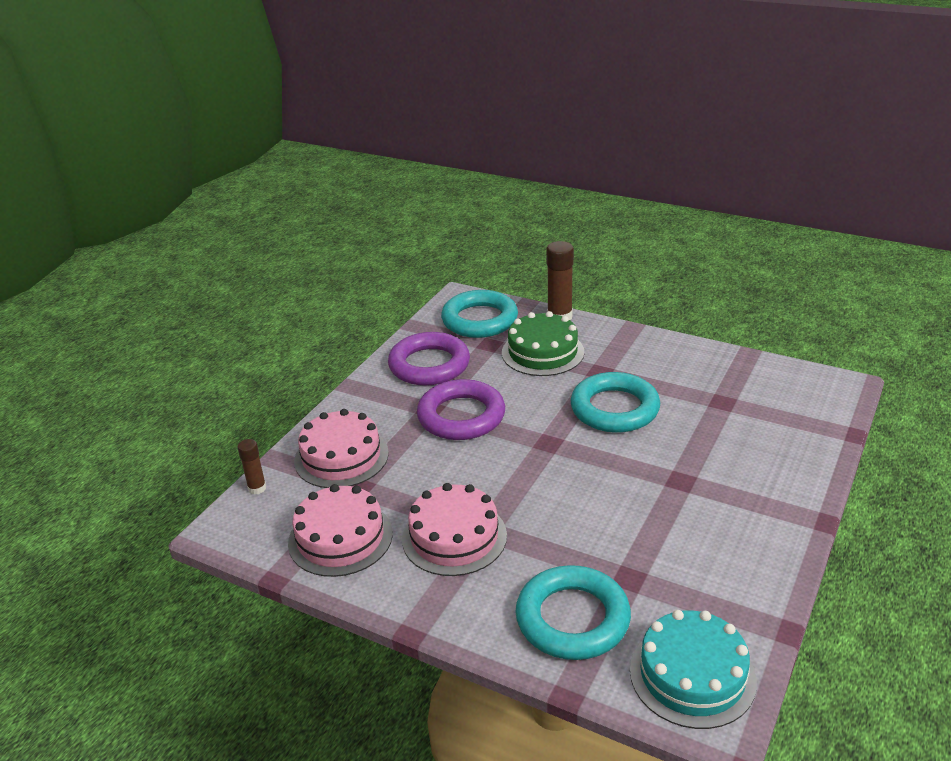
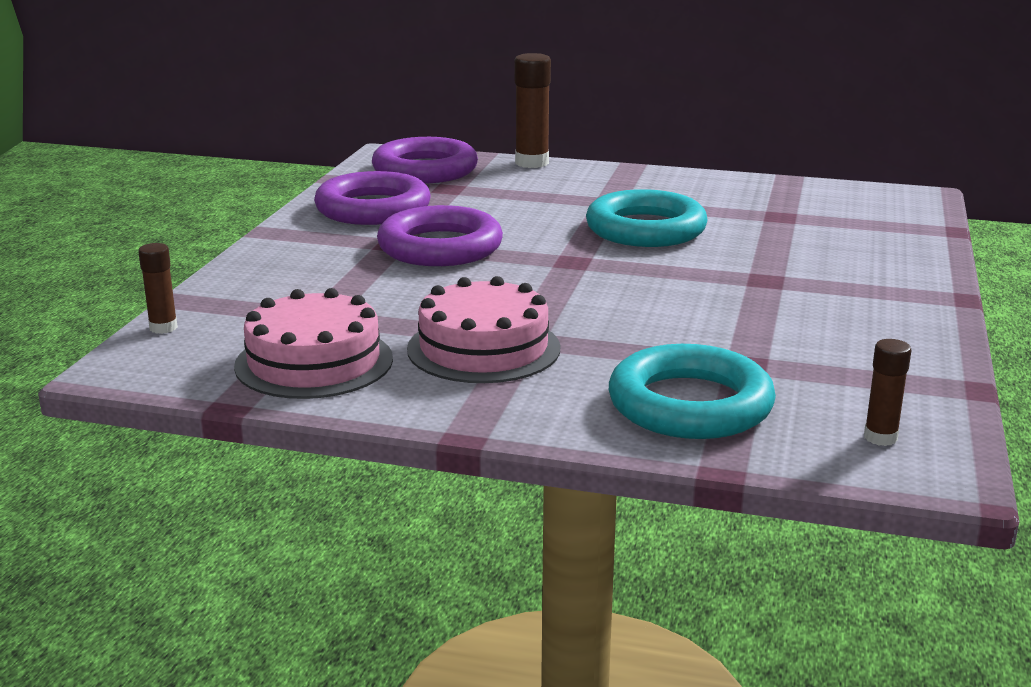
camera: 15 degrees left, 10 degrees down
(341, 457) = (281, 292): pink cake -> none
(480, 320) = (425, 170): turquoise ring -> purple ring
(542, 352) = (524, 191): green cake -> none
(692, 675) = (880, 437): turquoise cake -> brown glue stick

